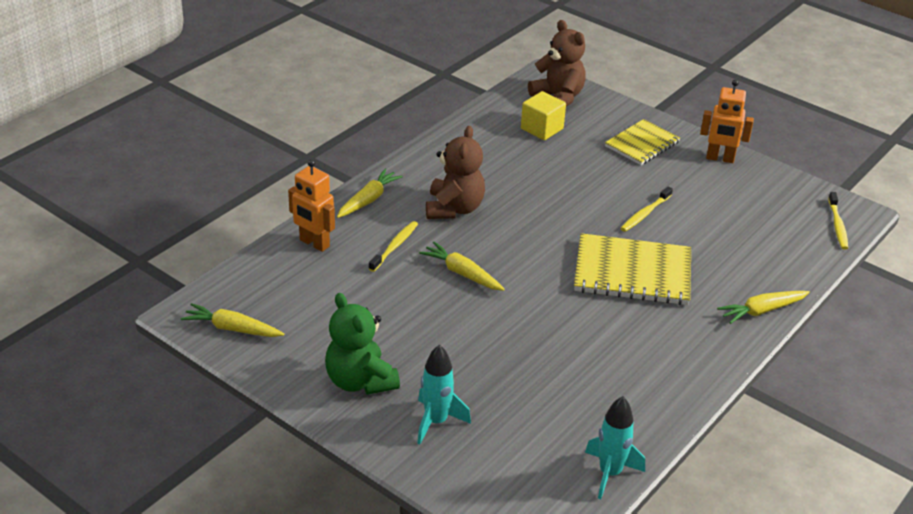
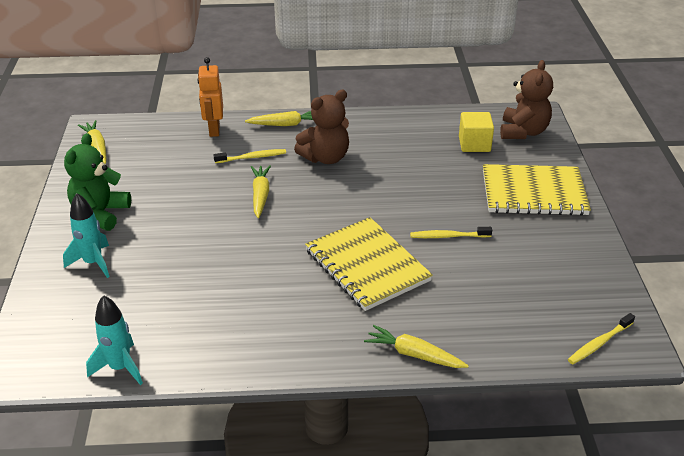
camera: 50 degrees right, 0 degrees up
(642, 144) = (533, 192): yellow notebook -> yellow notebook, size x1.57
(720, 158) = (582, 237): orange robot -> none

